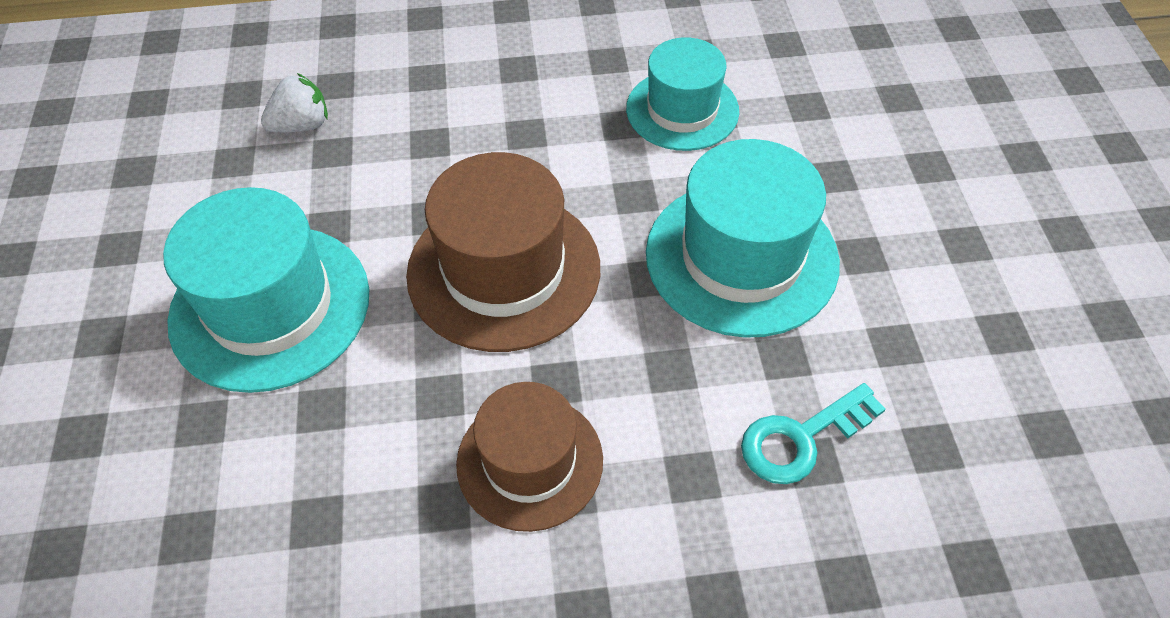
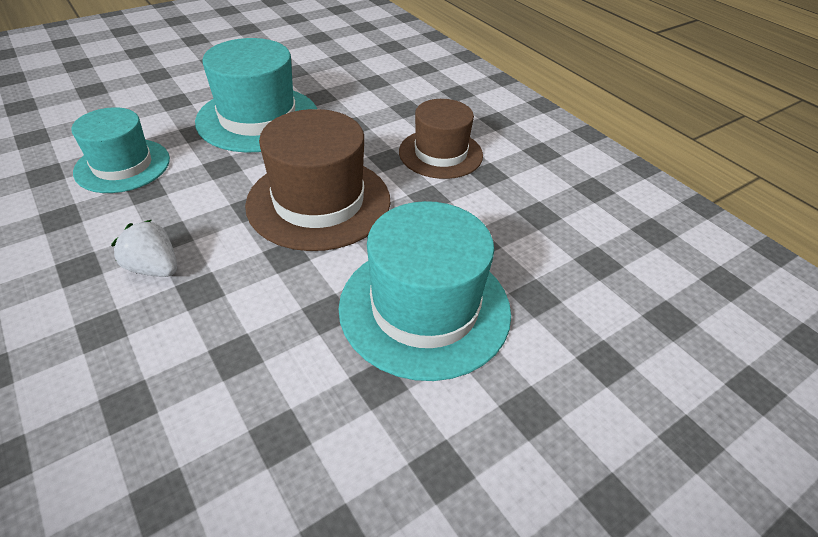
camera: 120 degrees left, 10 degrees down
(302, 125) = (204, 400): white strawberry -> white strawberry (154, 268)
(800, 438) = (364, 85): turquoise key -> none

